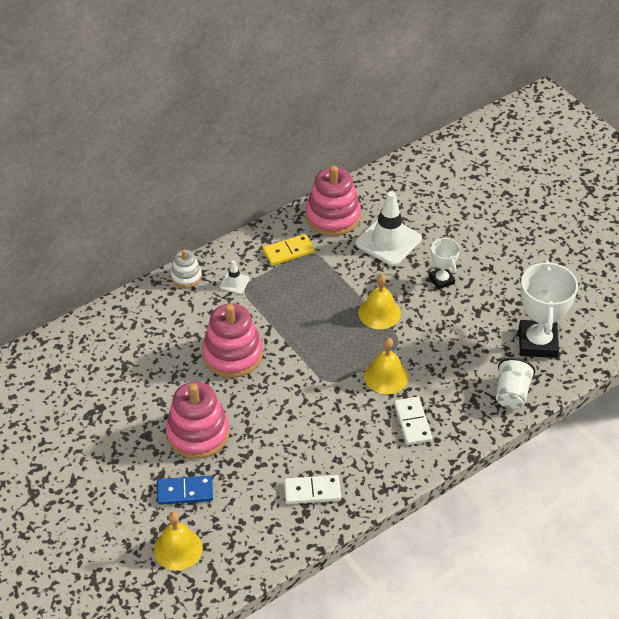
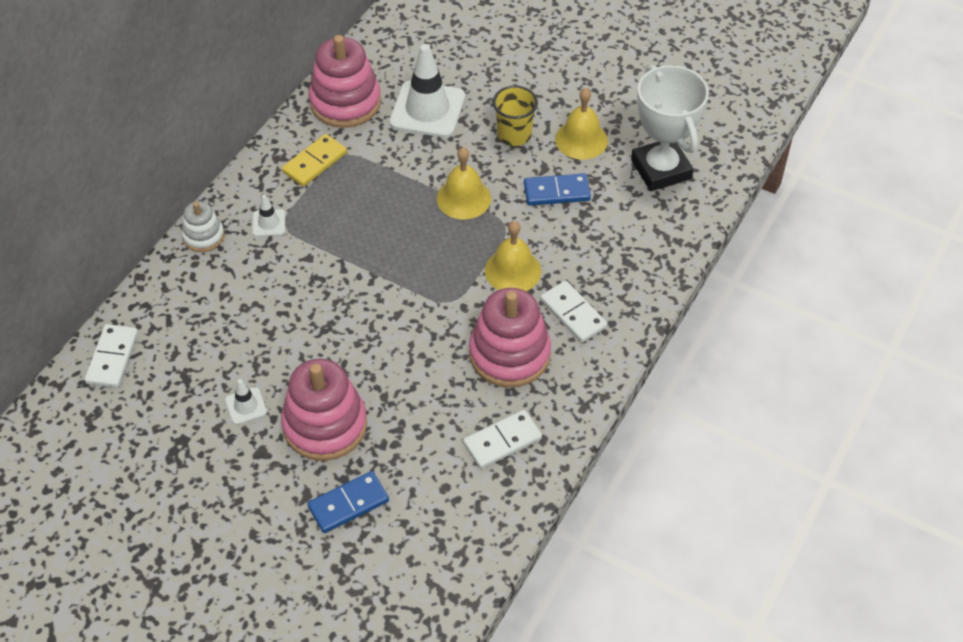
camera: 25 degrees left, 5 degrees up
(85, 336) = (112, 358): none -> white domino
(153, 400) = (246, 406): none -> white traffic cone
(178, 549) = (378, 578): yellow bell -> yellow bell (581, 139)
(232, 354) = (315, 312): pink stacking toy -> pink stacking toy (509, 354)
(441, 280) = (514, 134): white trophy -> yellow cup
(449, 332) = (556, 192): none -> blue domino
(511, 394) = (665, 238): white cup -> none

